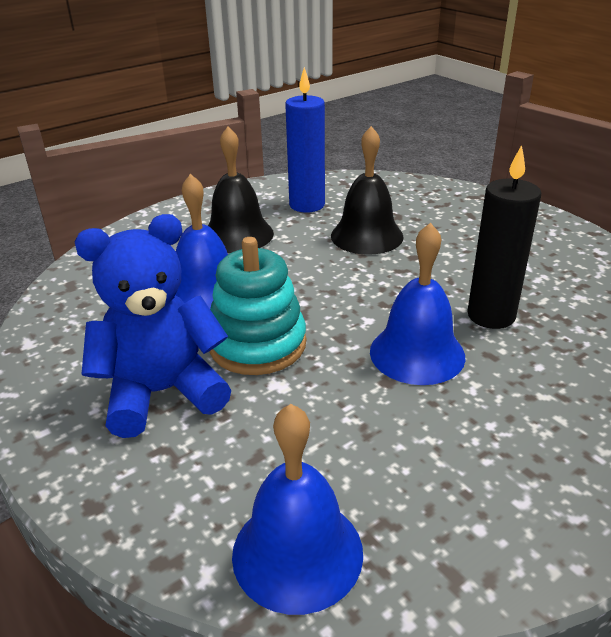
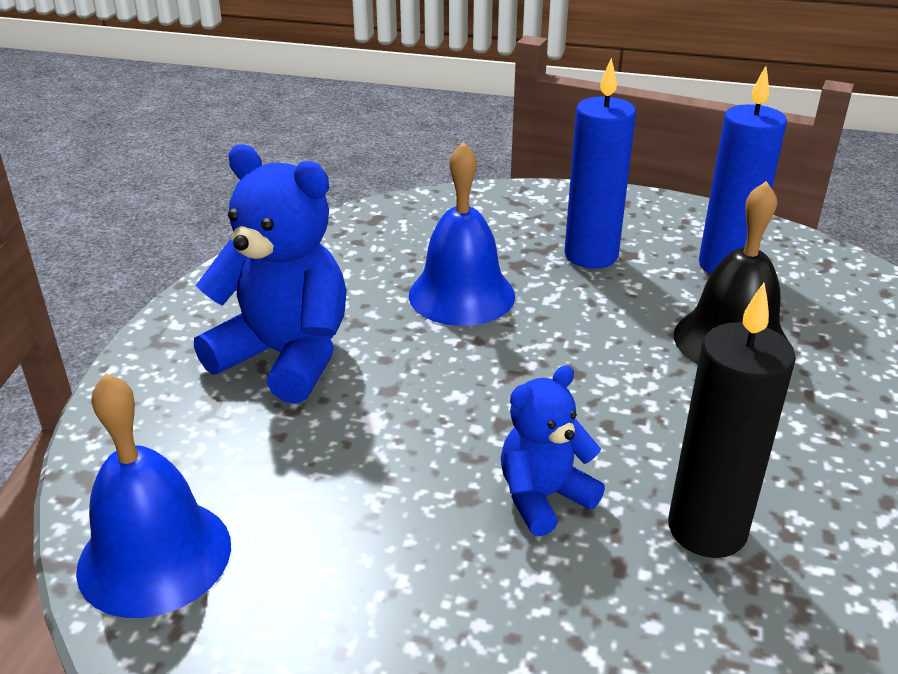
camera: 50 degrees right, 0 degrees up
(237, 235) = (591, 255): black bell -> blue candle
(257, 344) = (420, 372): turquoise stacking toy -> none
(417, 353) = (543, 497): blue bell -> blue teddy bear

